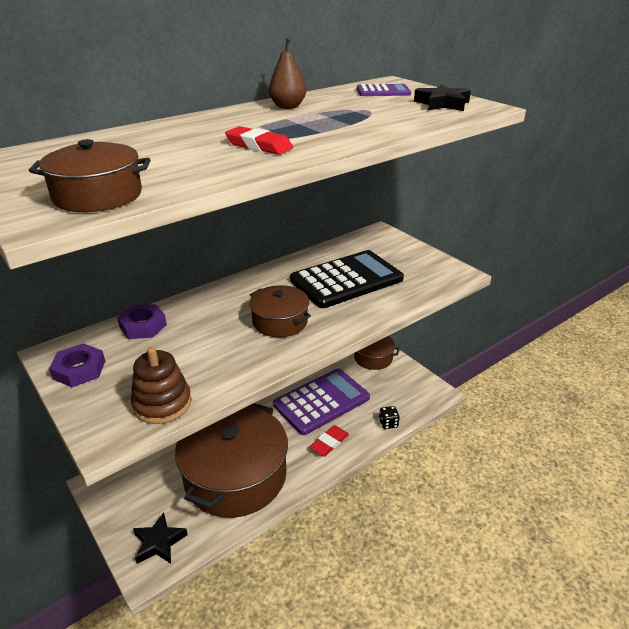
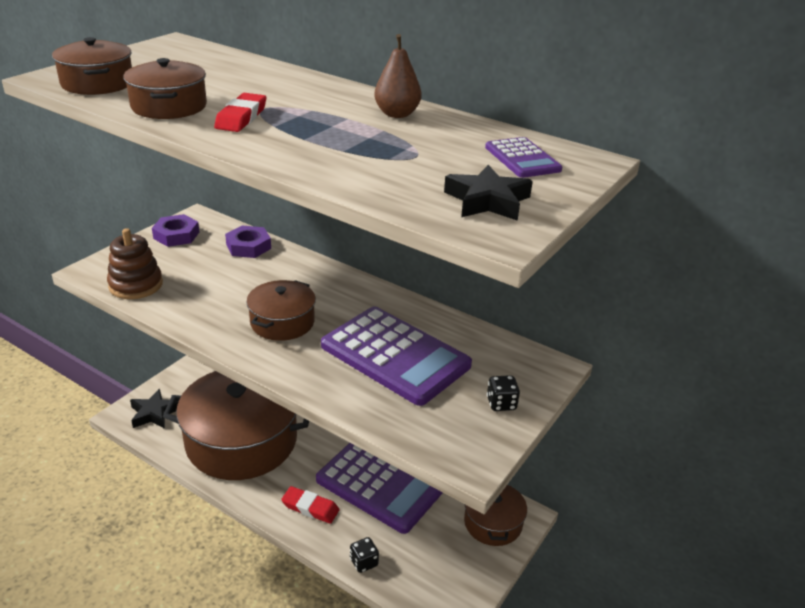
camera: 70 degrees right, 0 degrees up
(206, 168) = (169, 106): none -> brown pot
(346, 280) = (395, 355): black calculator -> purple calculator
(409, 254) = (501, 403): none -> black dice

